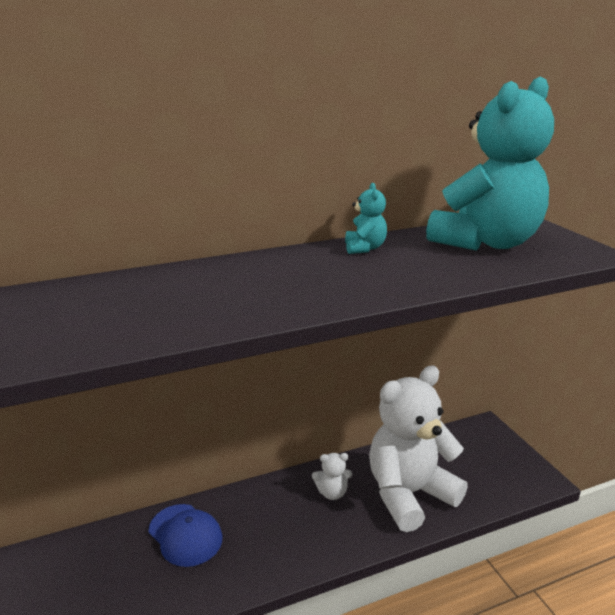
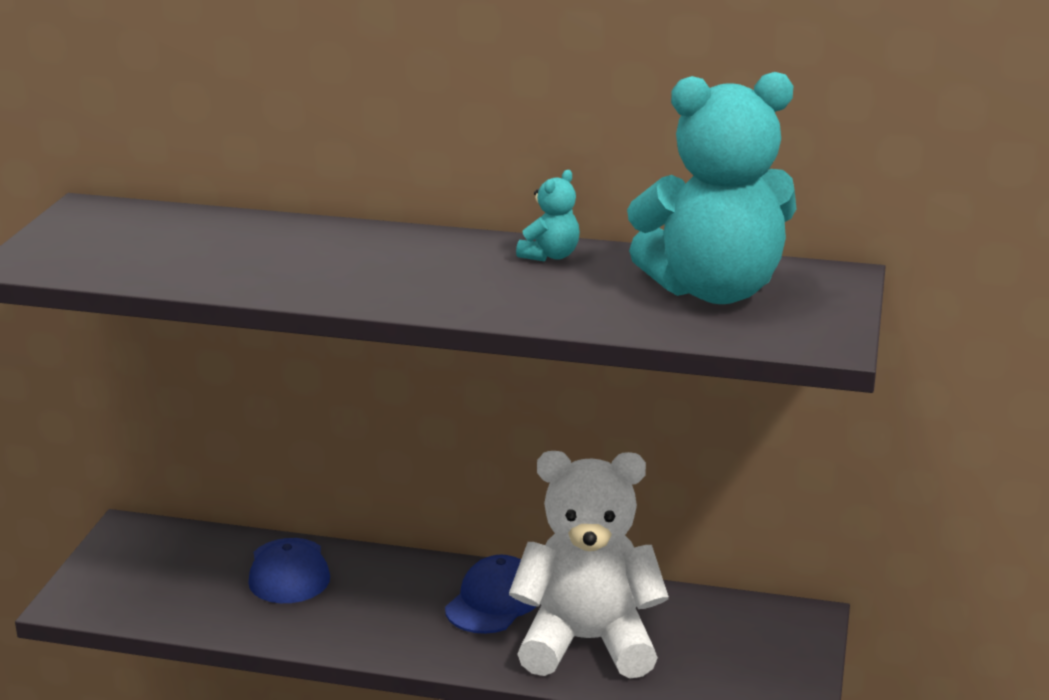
camera: 35 degrees right, 0 degrees up
(332, 492) = (494, 601): white teddy bear -> blue cap

